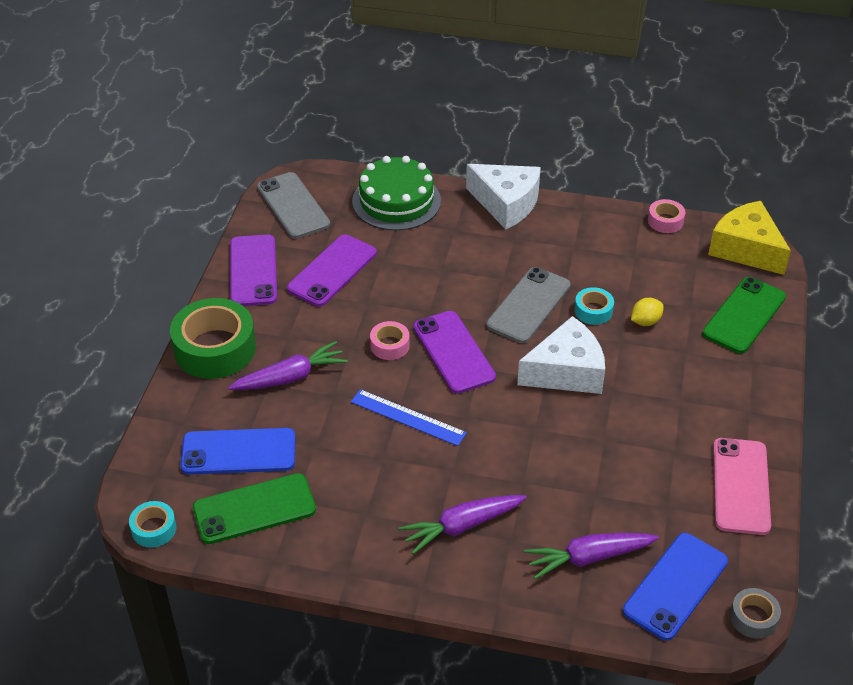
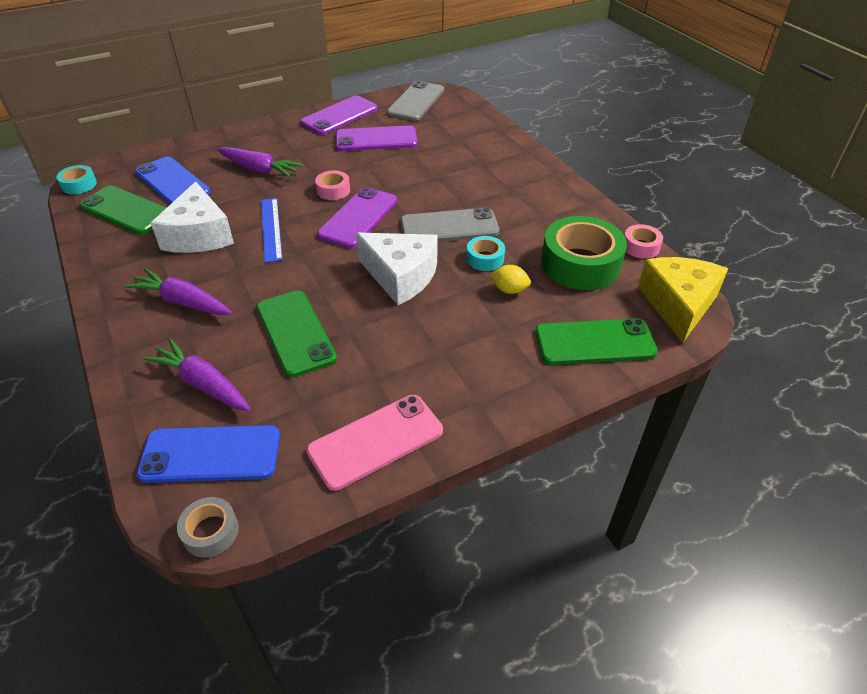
camera: 50 degrees right, 0 degrees up
(215, 348) = (255, 135): green tape -> green tape (580, 264)
(396, 201) = (476, 131): green cake -> none
(506, 204) = (540, 170): white cheese -> white cheese (199, 235)
(577, 472) = (295, 333): none -> green phone

